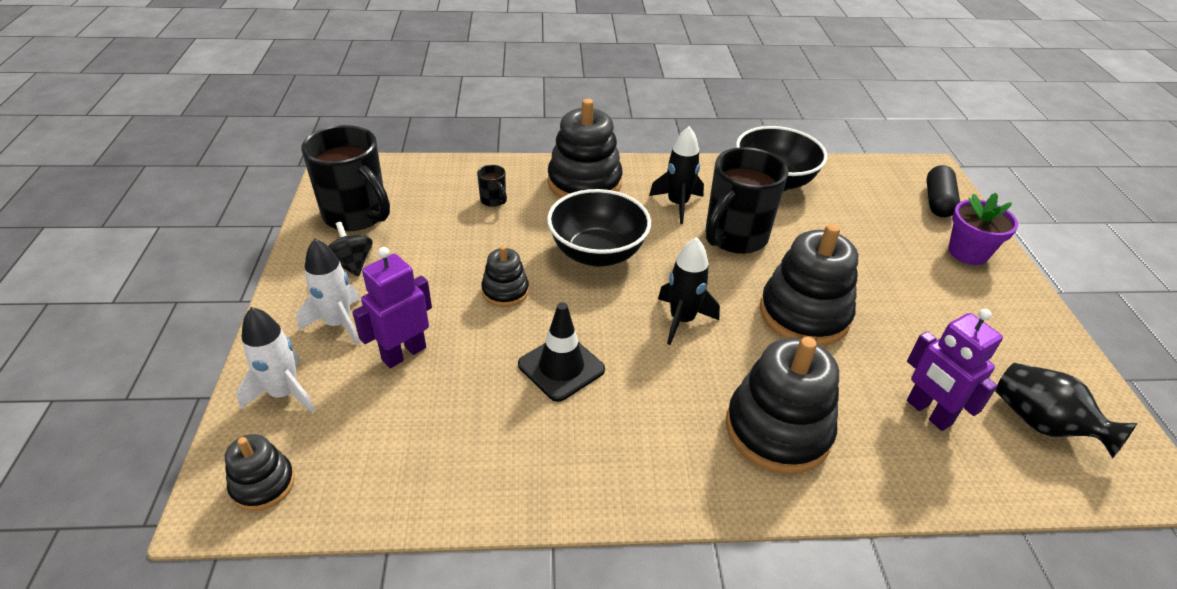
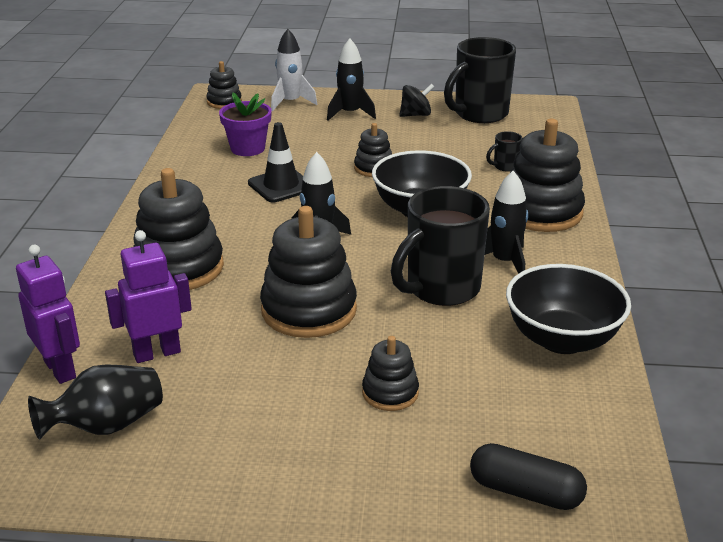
camera: 100 degrees right, 10 degrees down
(338, 324) = (350, 113): white rocket -> black rocket
(403, 353) = (314, 133): purple robot -> purple robot (60, 369)
(734, 238) = (440, 289): black mug -> black mug turned 90 degrees counterclockwise
(885, 259) = (390, 393): none -> black stacking toy
(968, 252) = (396, 478): purple flower pot -> purple flower pot (247, 148)

